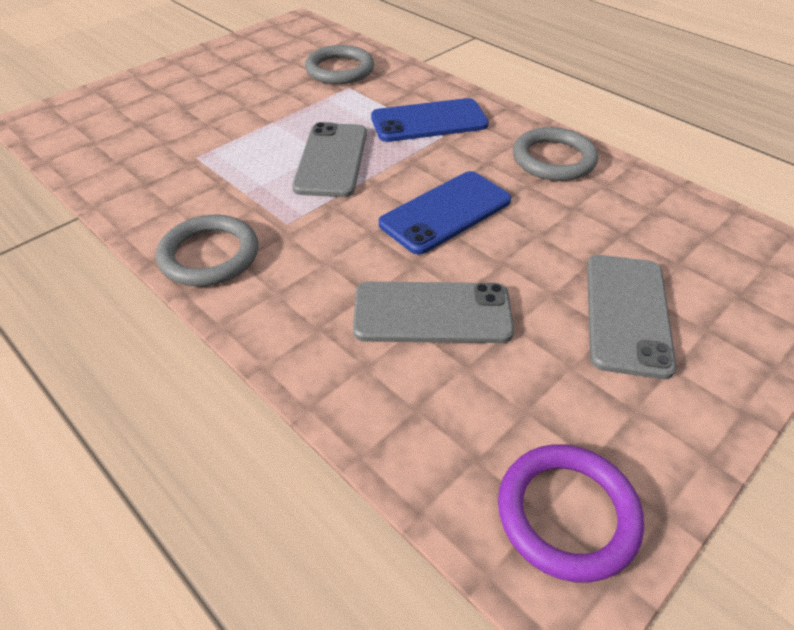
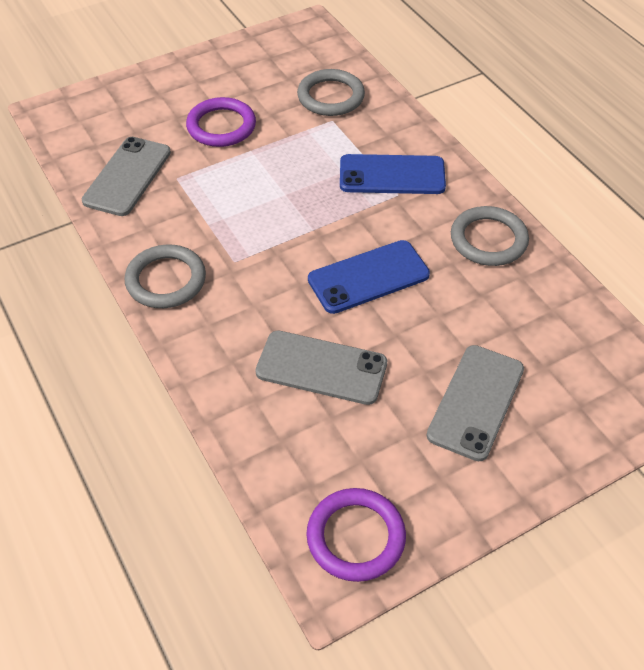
camera: 15 degrees right, 5 degrees up
(233, 107) = (221, 126): none -> purple ring
(331, 160) = (290, 203): grey phone -> grey phone (127, 176)

